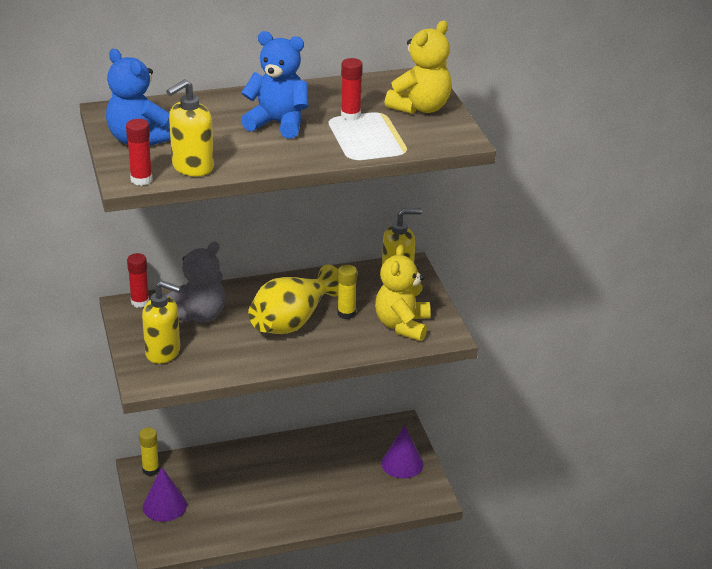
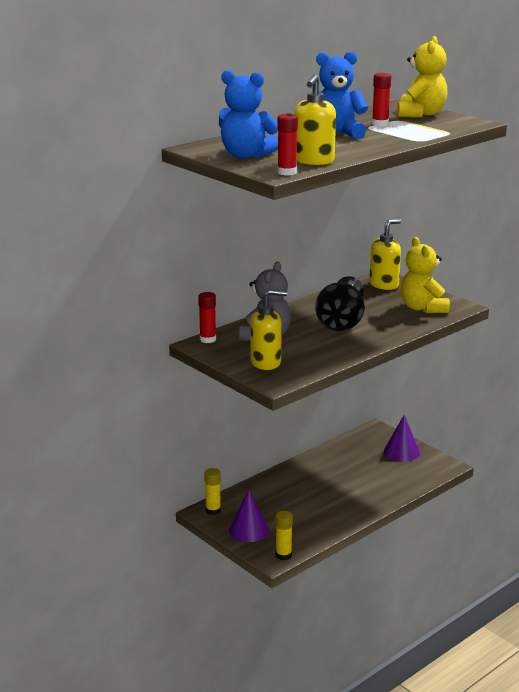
camera: 25 degrees left, 10 degrees down
(292, 321) = (340, 323): yellow vase -> black vase
(346, 313) = (374, 311): yellow glue stick -> yellow glue stick (283, 555)

